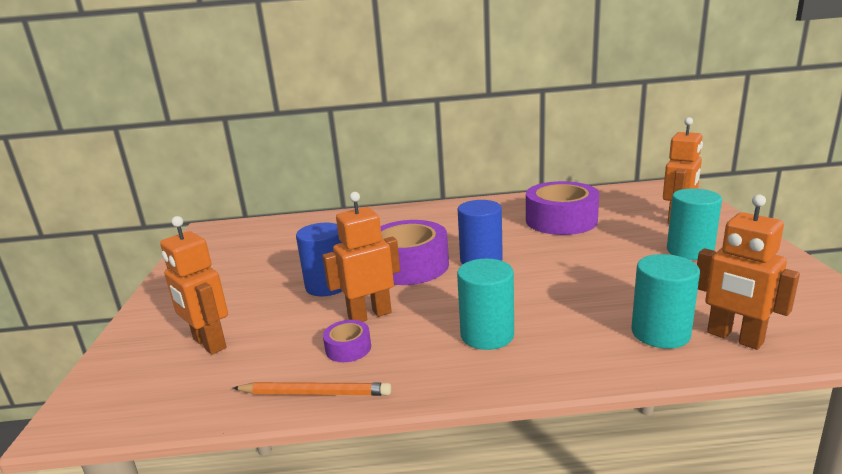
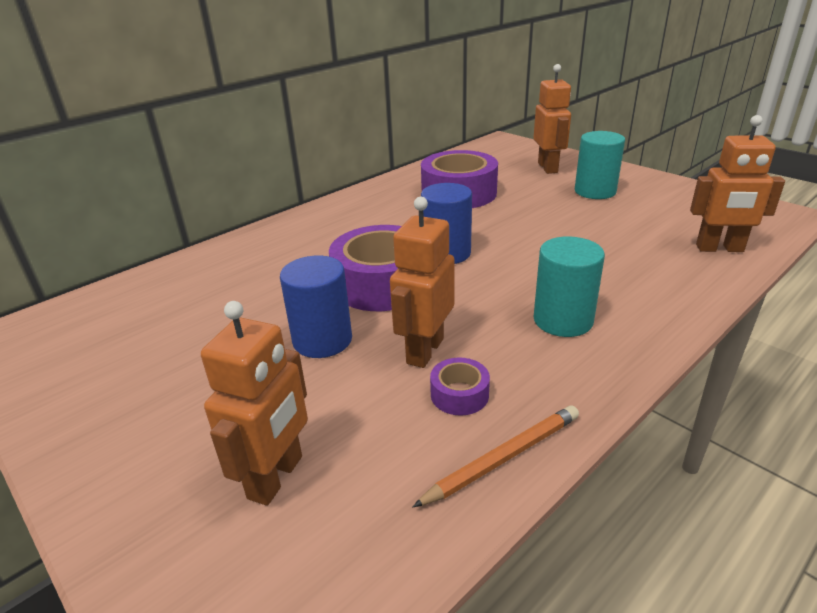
camera: 40 degrees left, 10 degrees up
(209, 343) = (276, 477): orange robot -> orange robot turned 75 degrees counterclockwise
(660, 333) = (675, 264): turquoise cylinder -> none

